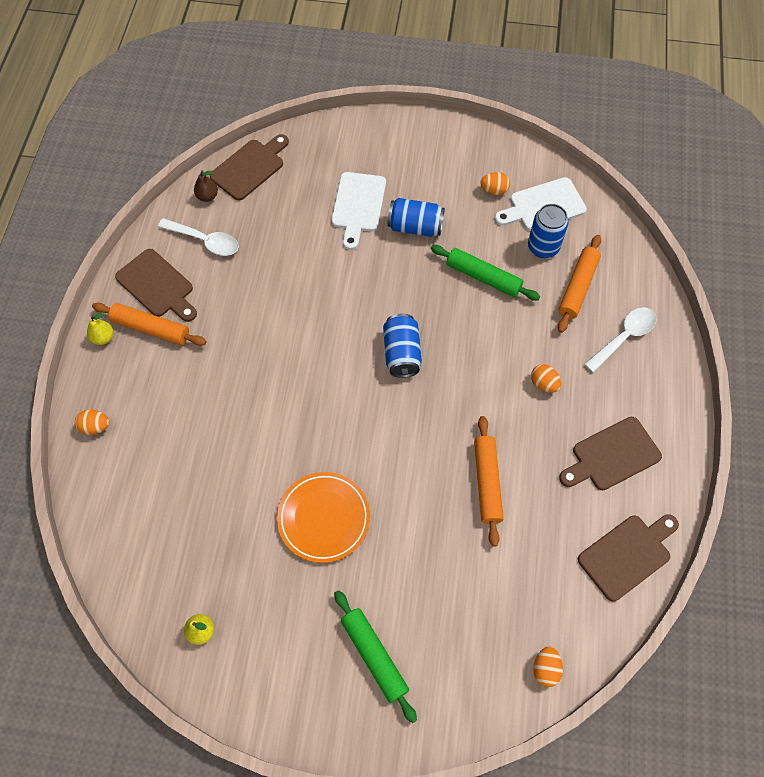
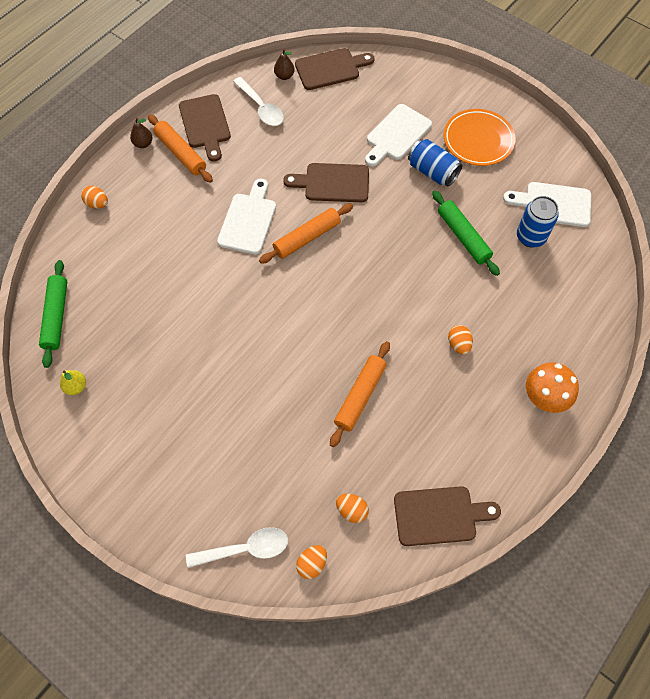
camera: 30 degrees right, 0 degrees up
(103, 338) = (143, 143): yellow pear -> brown pear
(267, 364) = (248, 220): none -> white cutting board
(324, 518) = (216, 355): orange plate -> orange plate (478, 140)
(374, 656) = (186, 476): green rolling pin -> green rolling pin (56, 316)
(401, 353) = (357, 263): blue can -> none
(494, 190) = (518, 173): orange egg -> orange egg (351, 510)
(578, 287) = (539, 283): orange rolling pin -> orange rolling pin (307, 238)
(612, 455) = (479, 431): brown cutting board -> brown cutting board (333, 183)
(624, 337) = (554, 342): white spoon -> white spoon (245, 549)
(647, 394) = (543, 399): none -> orange mushroom

